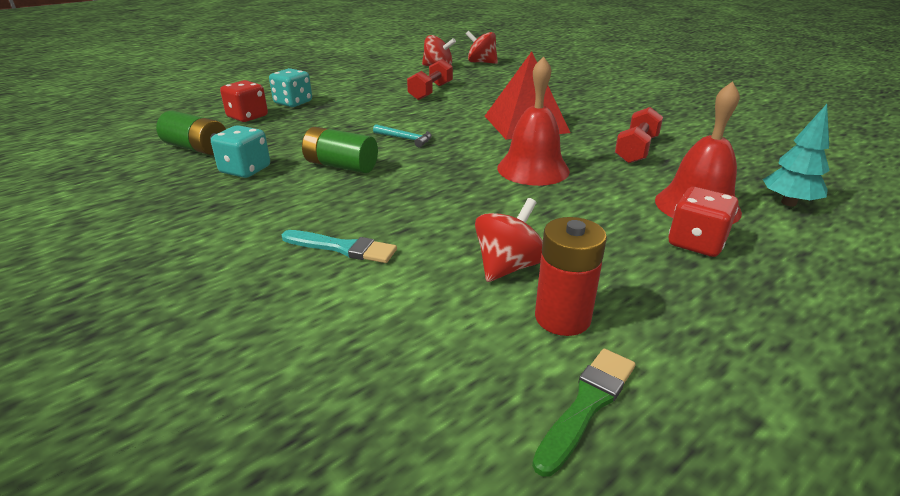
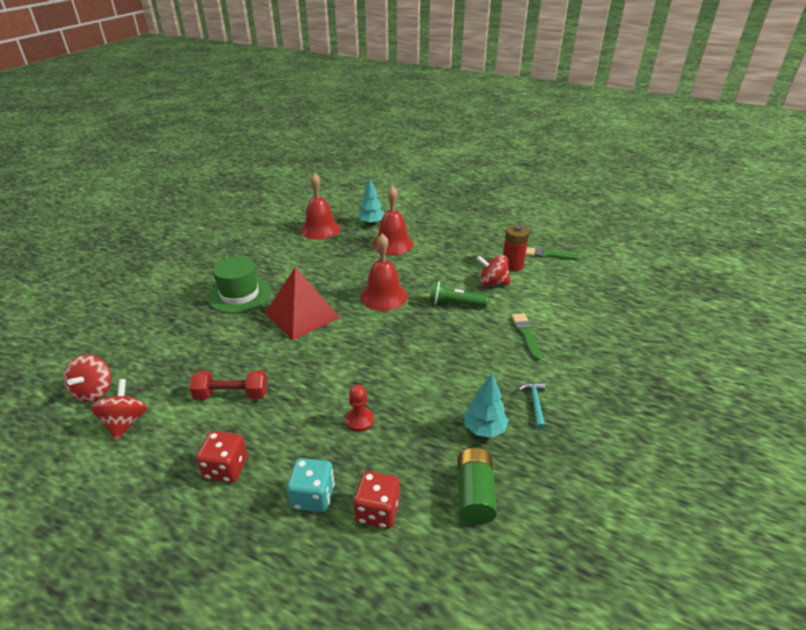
camera: 115 degrees left, 5 degrees up
(245, 170) = (484, 429): turquoise dice -> turquoise tree
(340, 125) = (359, 420): none -> red pawn
(341, 166) = (438, 379): green battery -> none
(342, 248) = (526, 334): turquoise brush -> green brush
(405, 139) = (368, 366): turquoise hammer -> turquoise hammer (535, 403)
(474, 213) = (455, 304): none -> green flashlight
(588, 104) = (239, 294): none -> green hat
(636, 150) = (328, 265): red dumbbell -> none
(696, 243) = (430, 242): red dice -> red dice (226, 468)
(759, 160) = (320, 229): none -> red bell

